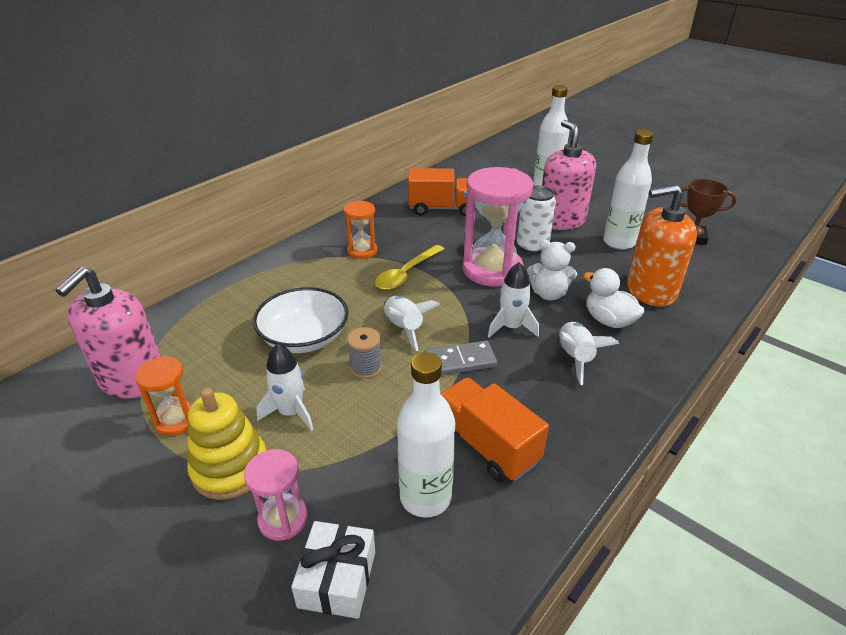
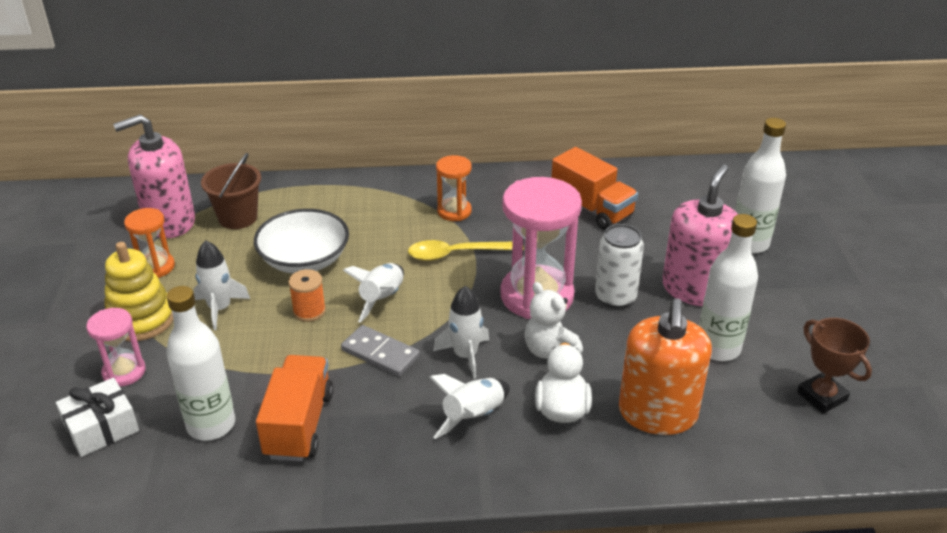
camera: 45 degrees right, 0 degrees up
(197, 341) = (238, 217): none -> brown bucket
(366, 368) = (309, 311): grey spool -> orange spool
(650, 291) = (657, 413): orange soap dispenser -> orange soap dispenser turned 120 degrees counterclockwise

